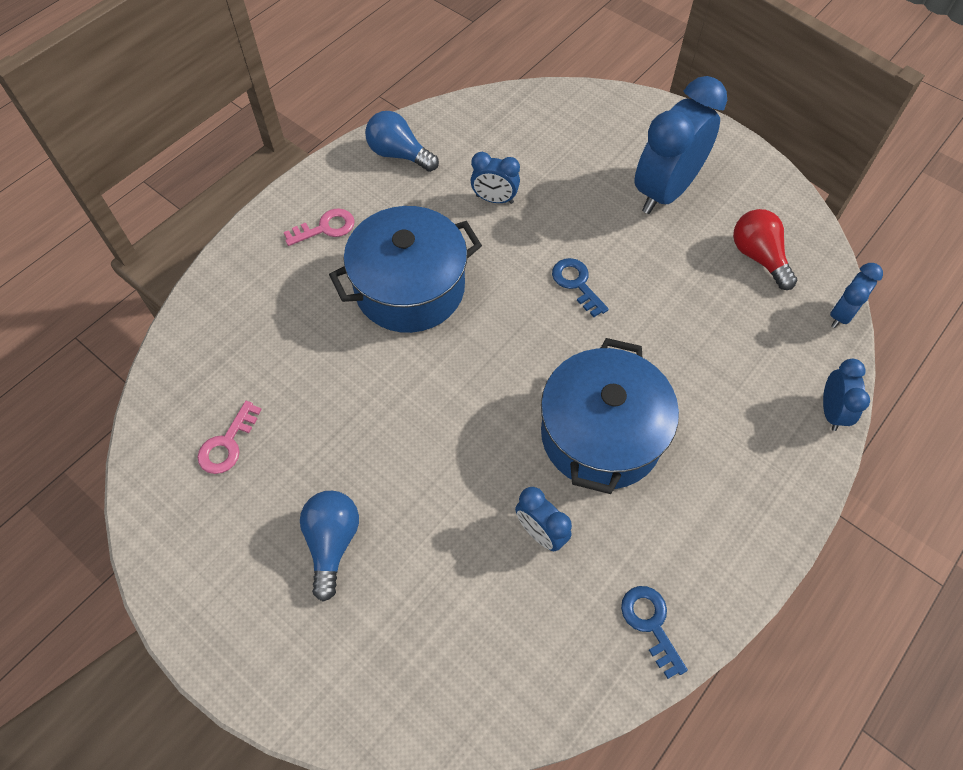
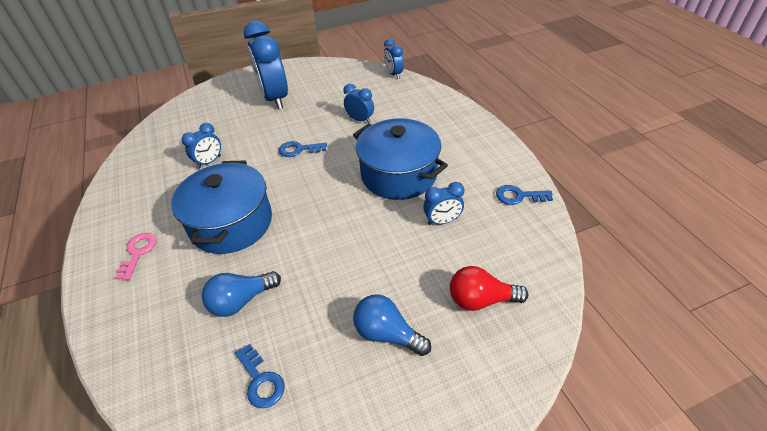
camera: 60 degrees left, 15 degrees down
(227, 444) = (261, 380): pink key -> blue key
(399, 154) = (126, 193): blue light bulb -> blue light bulb (241, 301)
(758, 257) = (342, 85): red light bulb -> red light bulb (481, 300)
(831, 411) = (440, 95): blue clock -> blue clock (360, 120)

